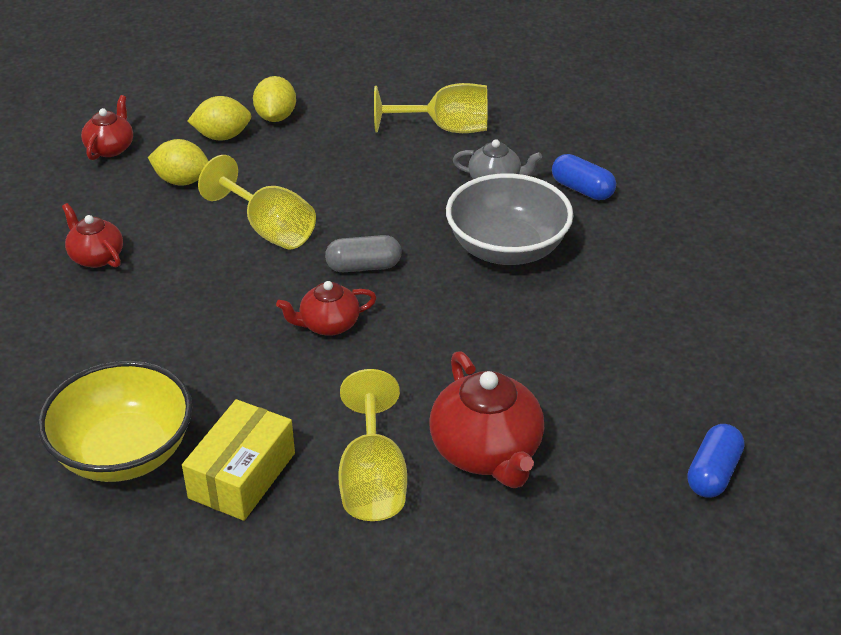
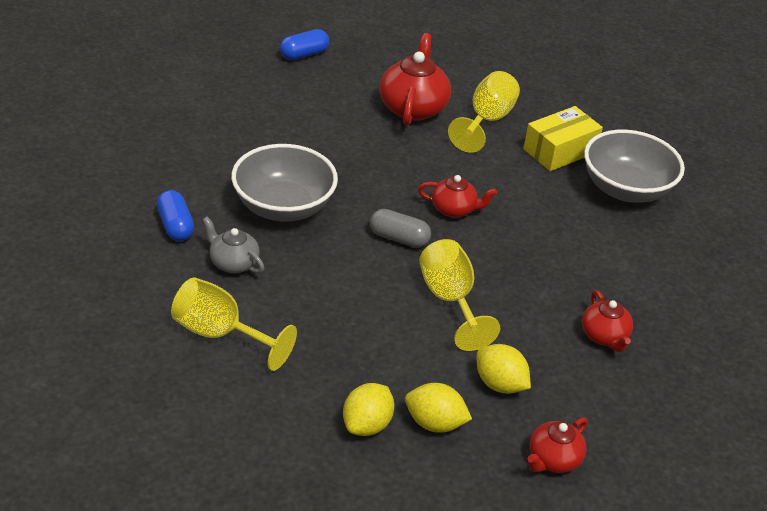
camera: 155 degrees left, 0 degrees up
(124, 452) = (626, 189): yellow bowl -> grey bowl

